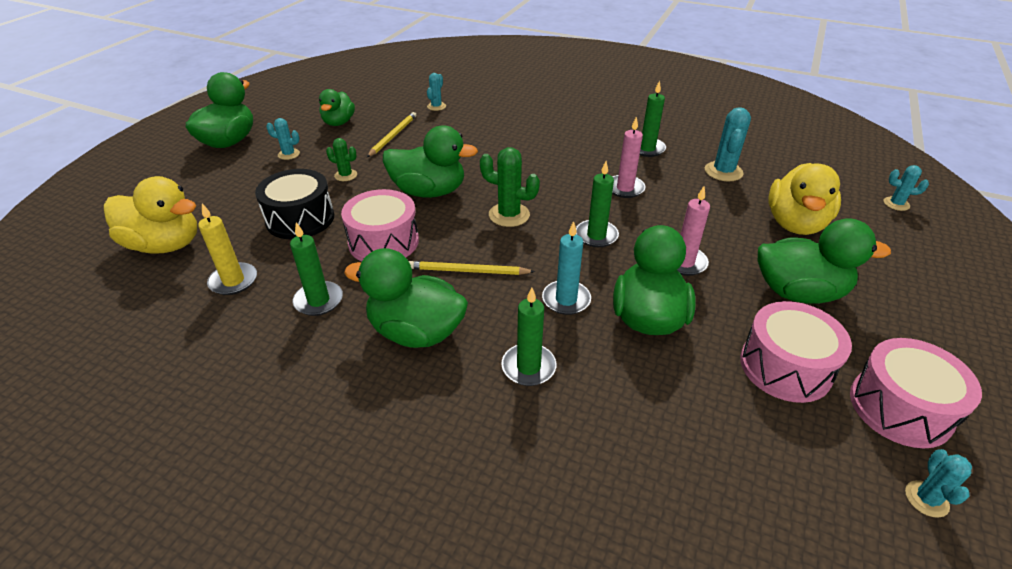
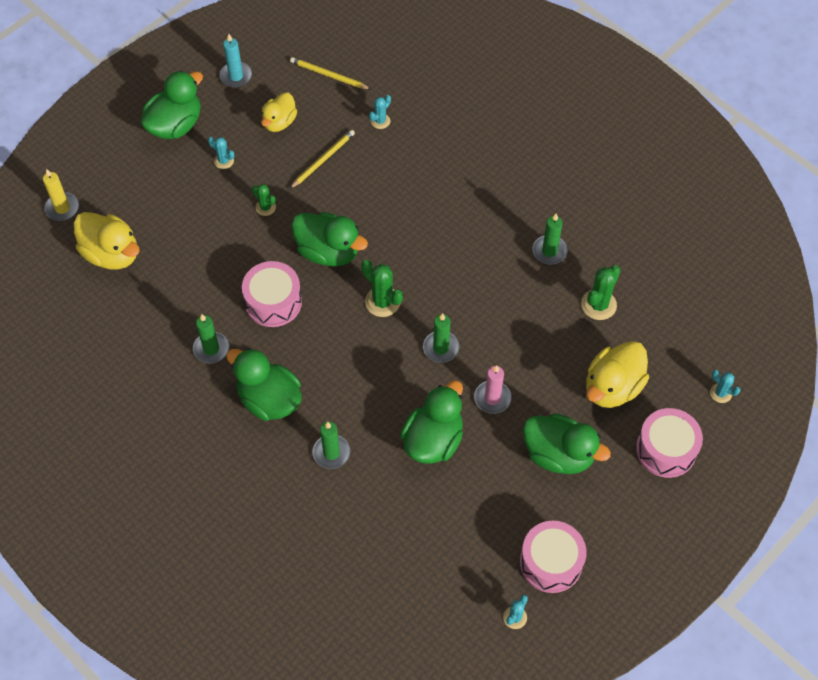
camera: 20 degrees right, 20 degrees up
(233, 281) = (156, 309): yellow candle -> yellow candle (62, 208)
(300, 219) = (216, 254): black drum -> none
(339, 122) = (279, 122): green duck -> yellow duck
(468, 271) = (325, 354): yellow pencil -> yellow pencil (328, 75)
(566, 300) = (384, 405): turquoise candle -> turquoise candle (236, 76)
(625, 188) = (496, 299): pink candle -> none
(723, 171) = (598, 305): turquoise cactus -> green cactus
(785, 367) = (500, 510): pink drum -> pink drum (666, 449)

